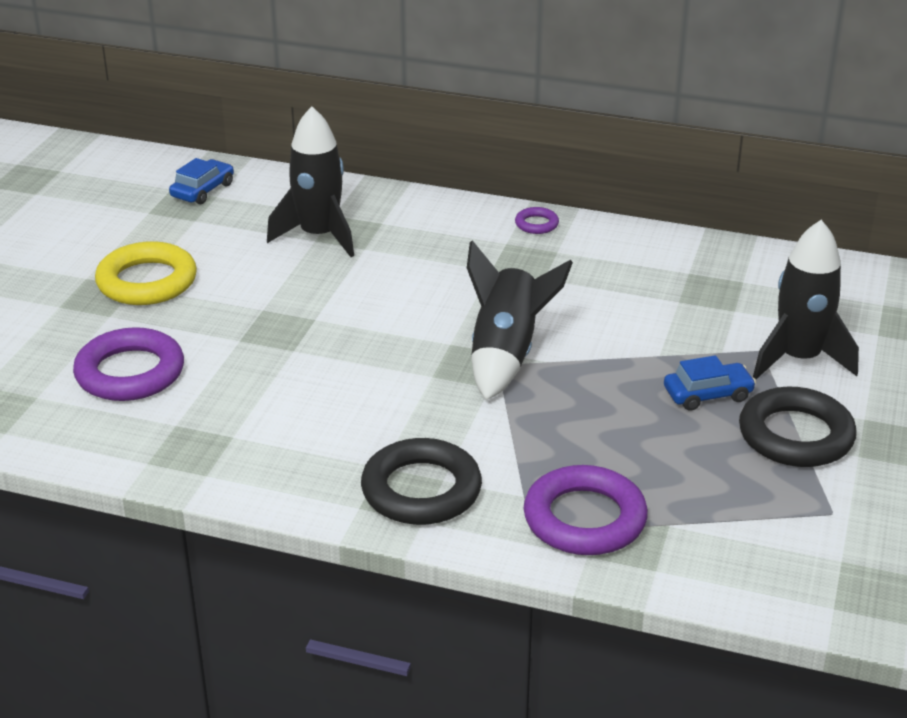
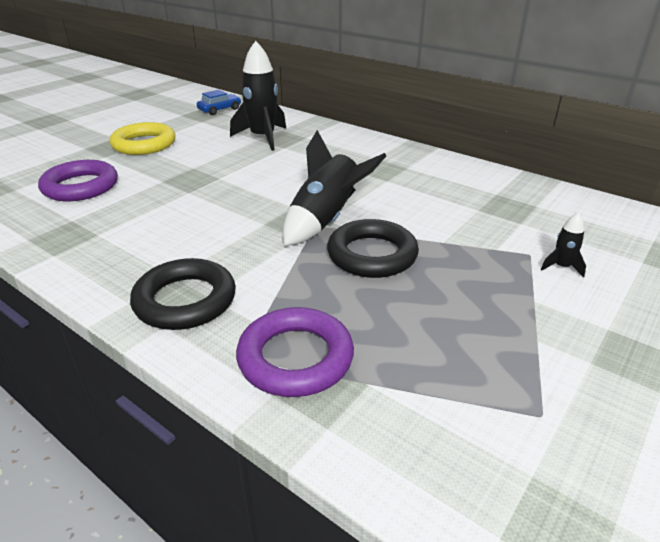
camera: 20 degrees right, 0 degrees up
(536, 224) = (403, 151): purple ring -> none
(707, 394) = (467, 278): blue car -> none
(795, 435) = (533, 329): black ring -> black ring (372, 255)
(799, 359) = (561, 267): black rocket -> black rocket, size x0.45

